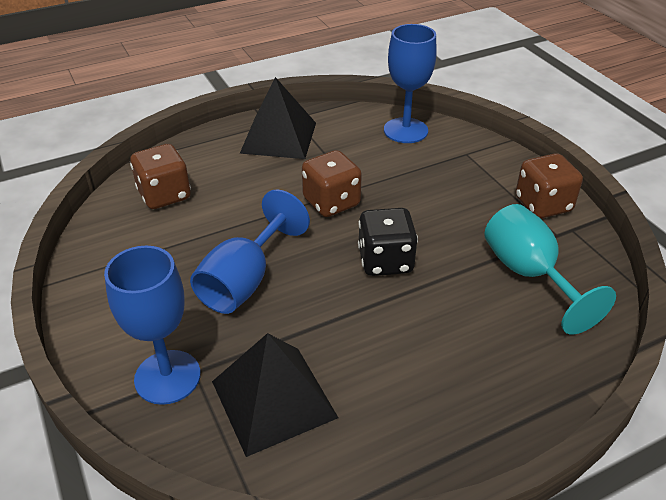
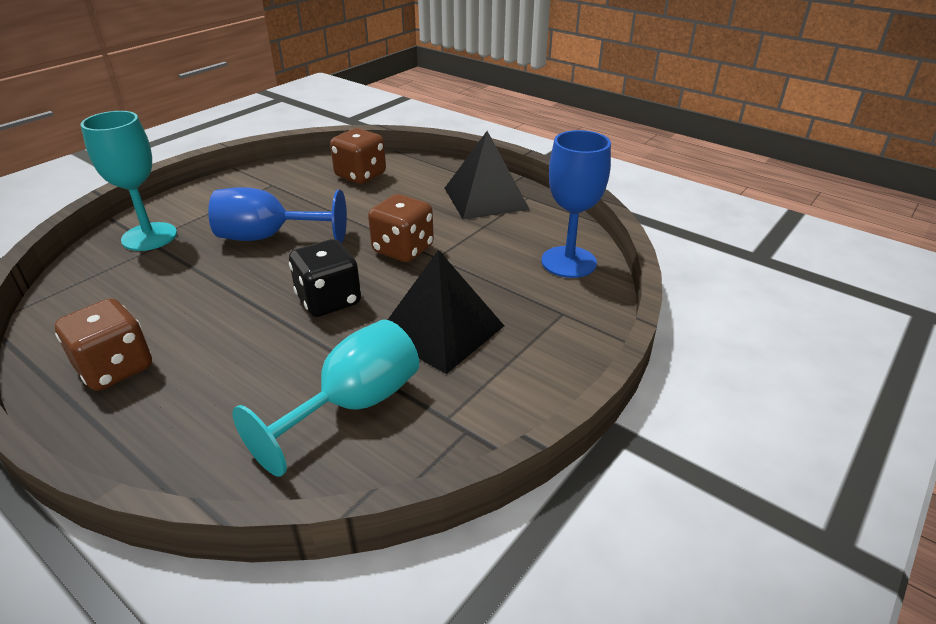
camera: 65 degrees right, 5 degrees down
(167, 377) = (149, 237): blue goblet -> turquoise goblet
(273, 399) = (131, 287): black pyramid -> black pyramid (441, 330)
(543, 205) = (502, 394): brown dice -> brown dice (115, 368)

